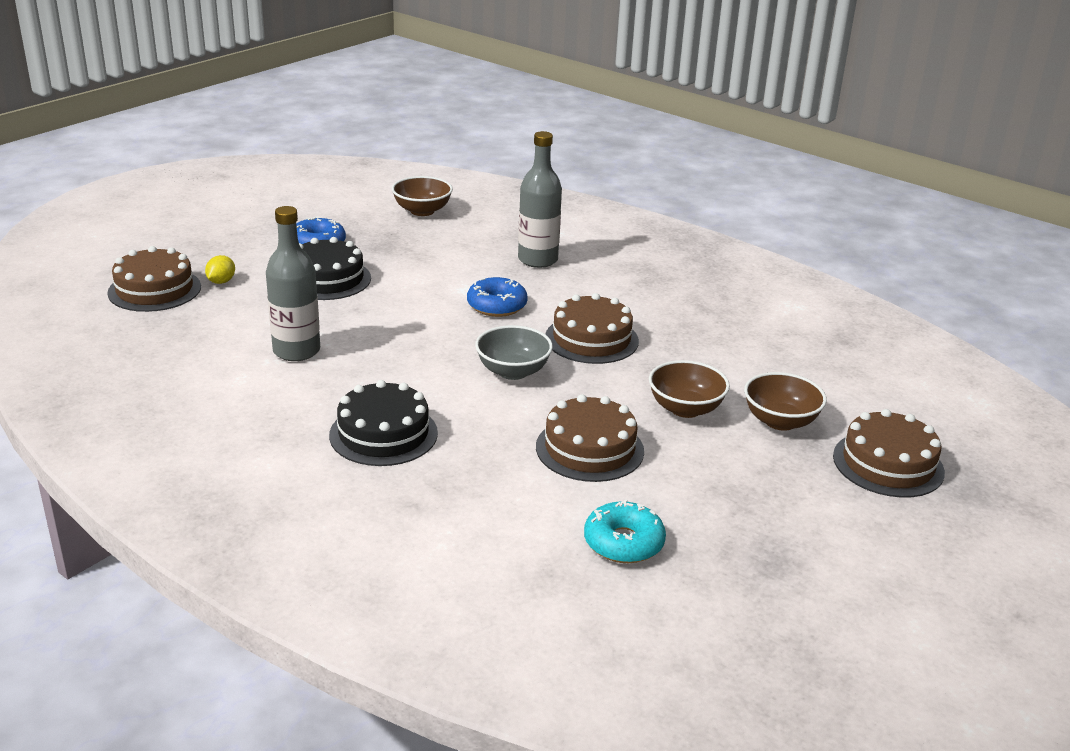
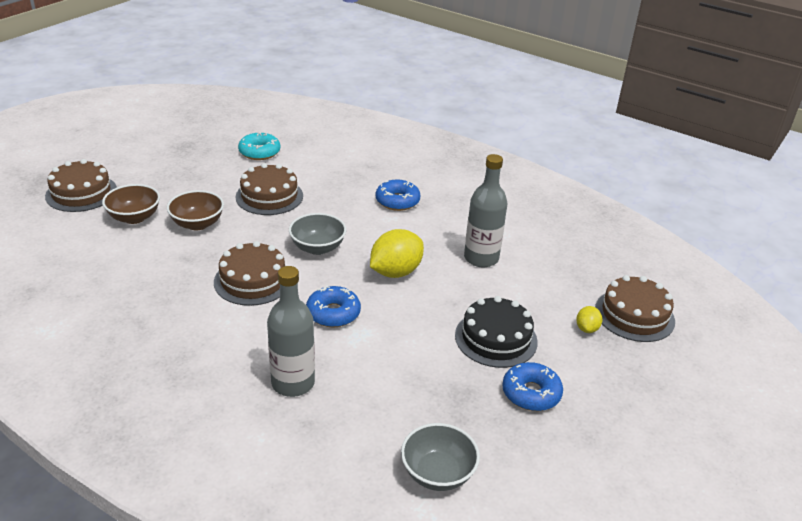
camera: 175 degrees right, 5 degrees up
(383, 434) = (397, 201): black cake -> blue donut
(415, 340) = (395, 272): none -> yellow lemon
(422, 211) = (438, 473): brown bowl -> grey bowl

